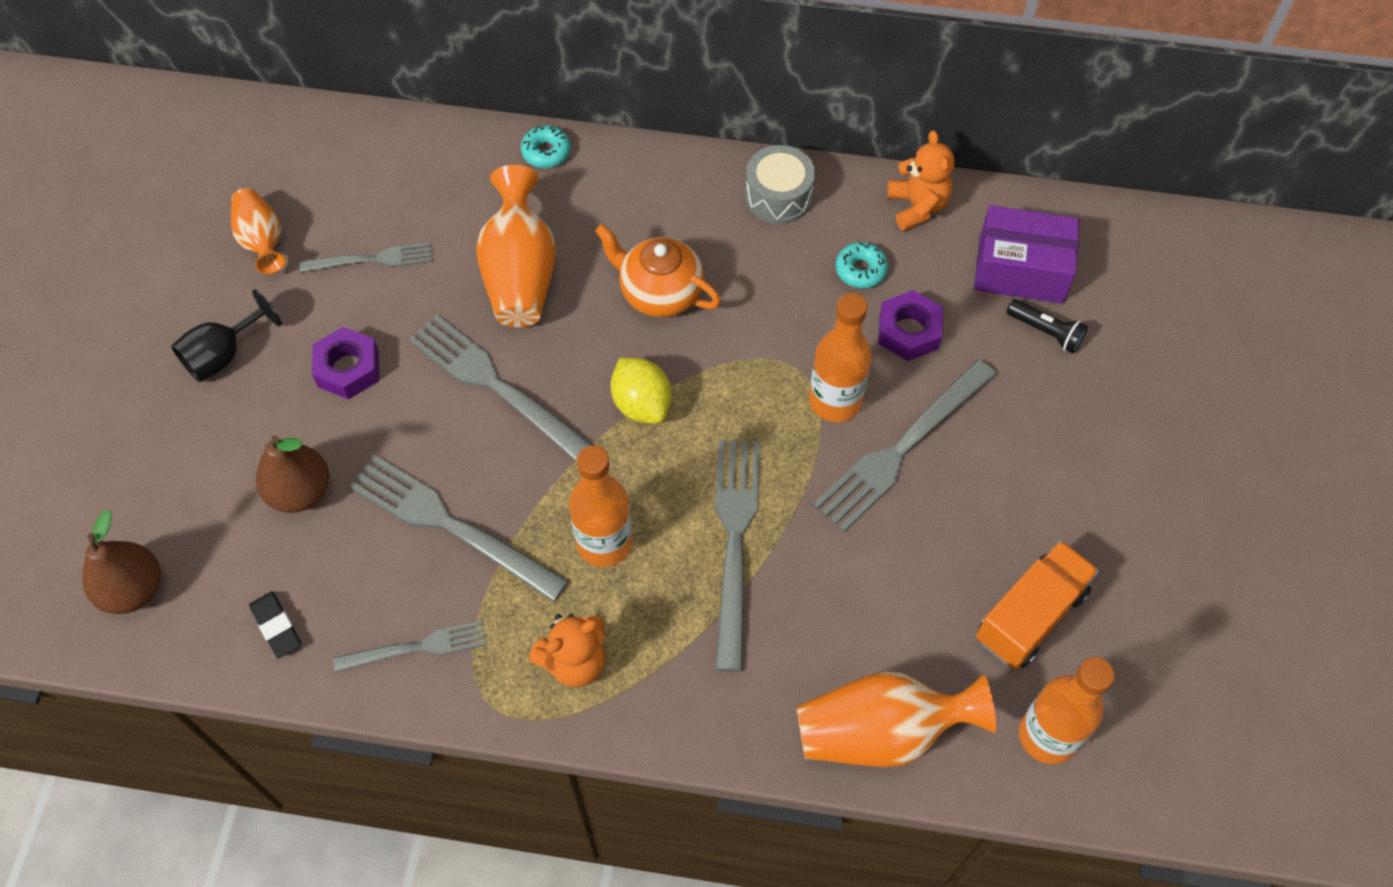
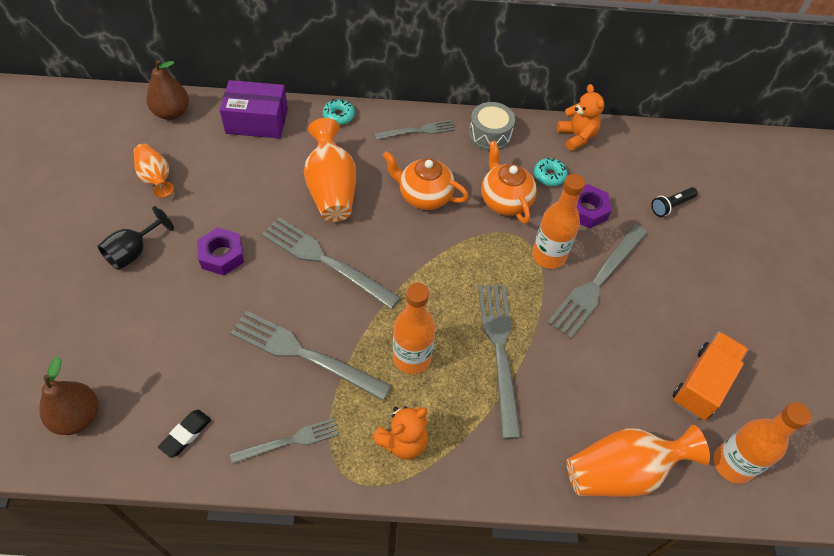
camera: 10 degrees left, 5 degrees down
(276, 626) = (186, 434): black eraser -> black eraser turned 75 degrees clockwise
(300, 492) = (195, 339): brown pear -> brown pear (172, 113)
(372, 259) = (232, 186): grey fork -> grey fork (418, 131)
(642, 404) = (423, 266): yellow lemon -> none
(783, 308) = (504, 200): none -> orange teapot
(1020, 269) = (647, 170): purple box -> purple box (257, 121)
(1045, 332) = (671, 206): black flashlight -> black flashlight turned 120 degrees clockwise

